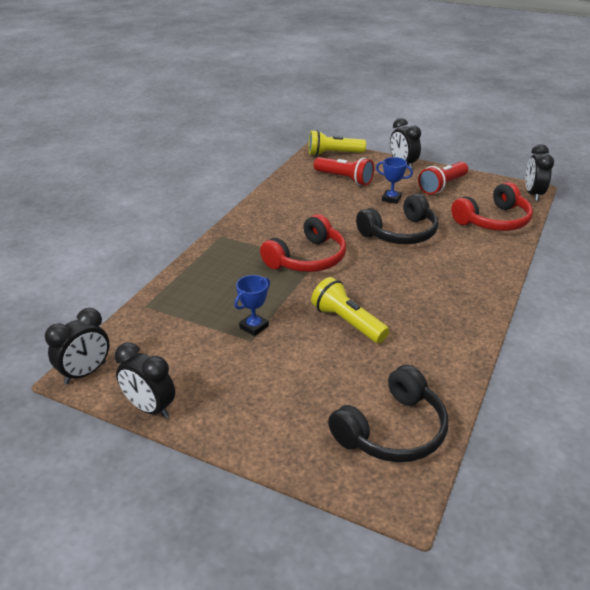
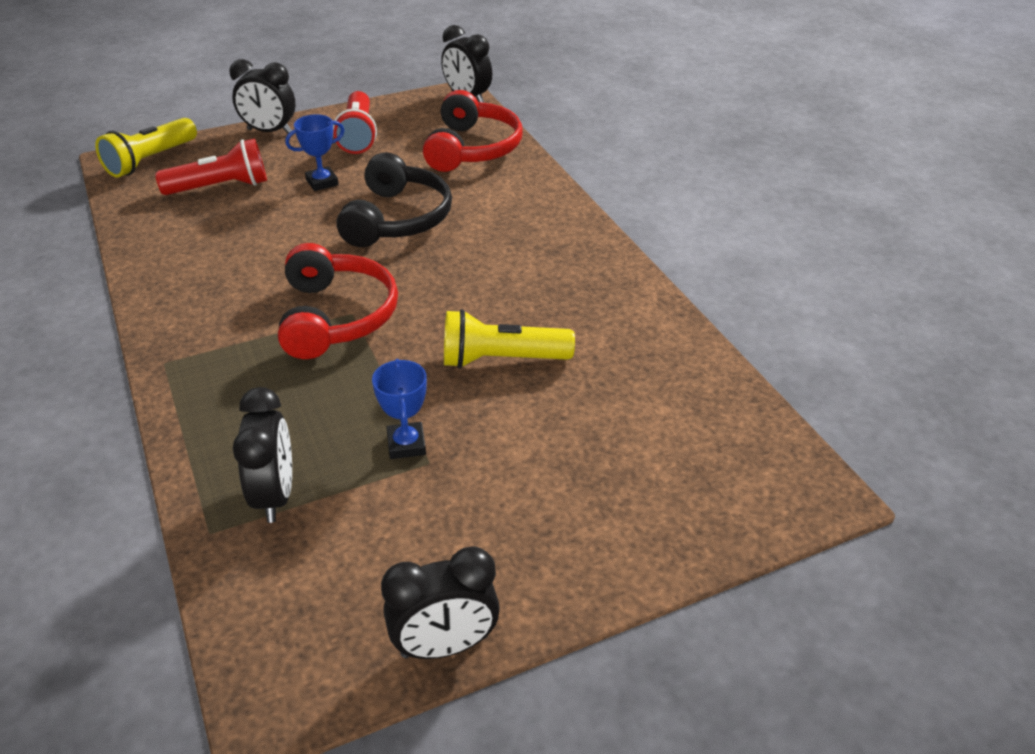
camera: 50 degrees left, 5 degrees up
(85, 373) = (277, 689): black clock -> black clock (275, 495)
(393, 431) = (715, 436): black headphones -> none

